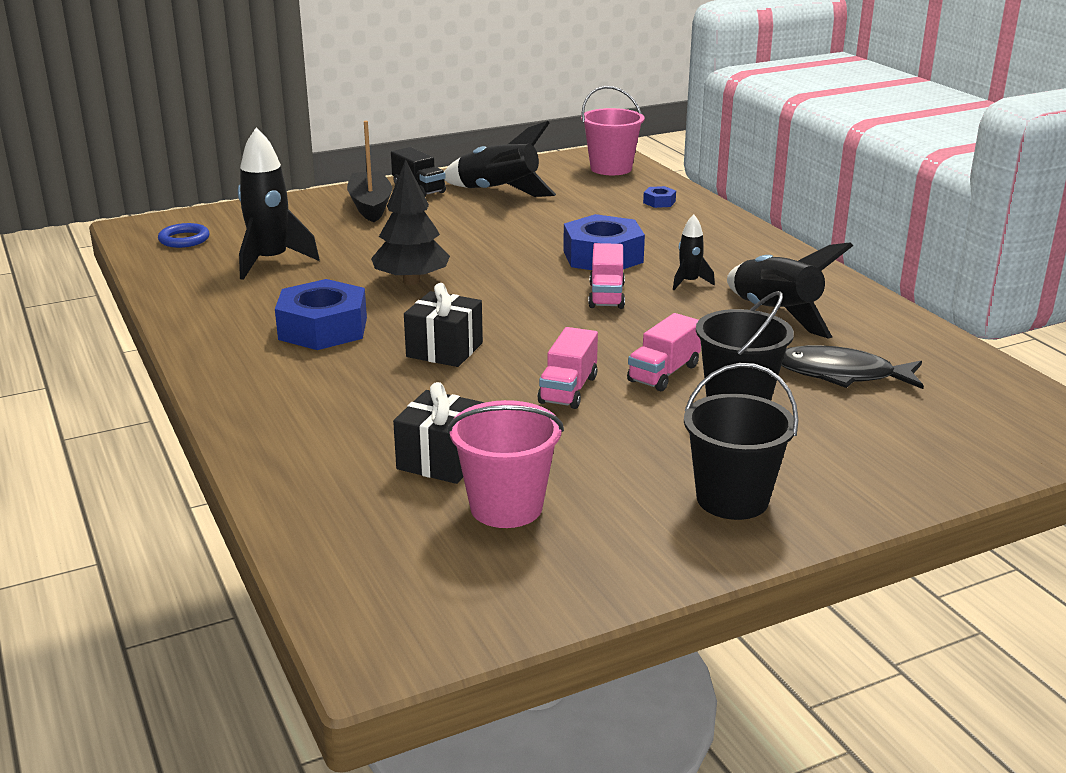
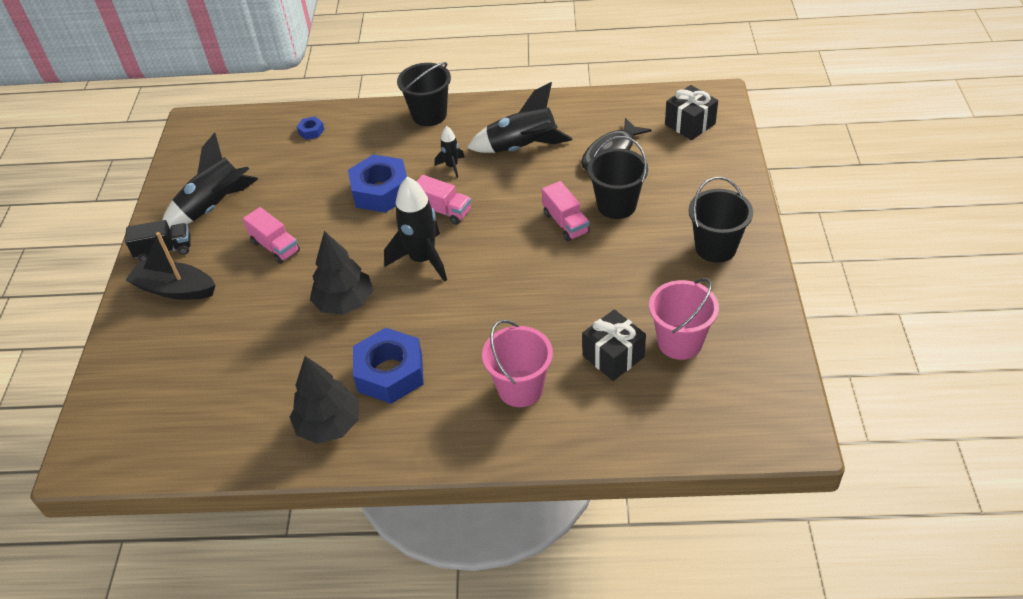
camera: 60 degrees left, 20 degrees up
(184, 239) = (142, 430): blue ring -> none
(231, 316) = (329, 425): none -> black tree
(271, 261) = (241, 379): black rocket -> black rocket (422, 259)
(444, 350) = (469, 315): black gift -> black gift (690, 124)
(568, 390) = (560, 272): pink truck -> pink truck (275, 246)
(611, 168) = (225, 132): pink bucket -> pink bucket (520, 388)
(764, 249) = (429, 115): none -> black bucket

